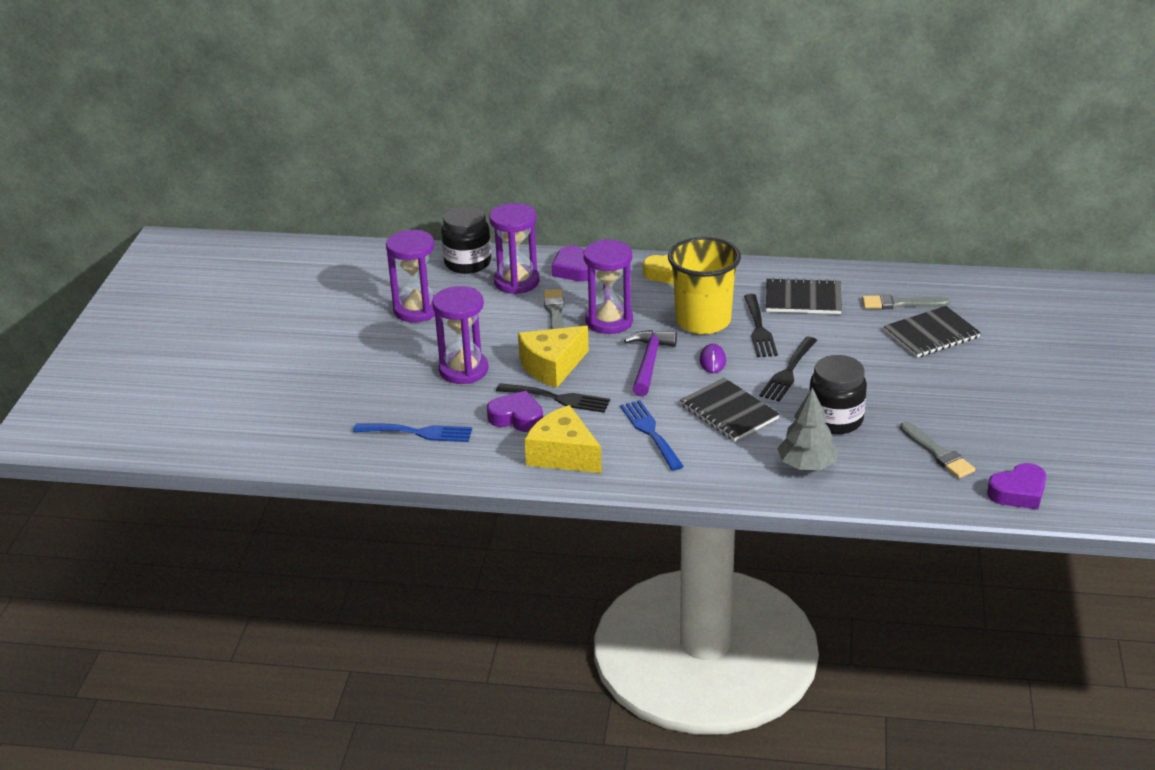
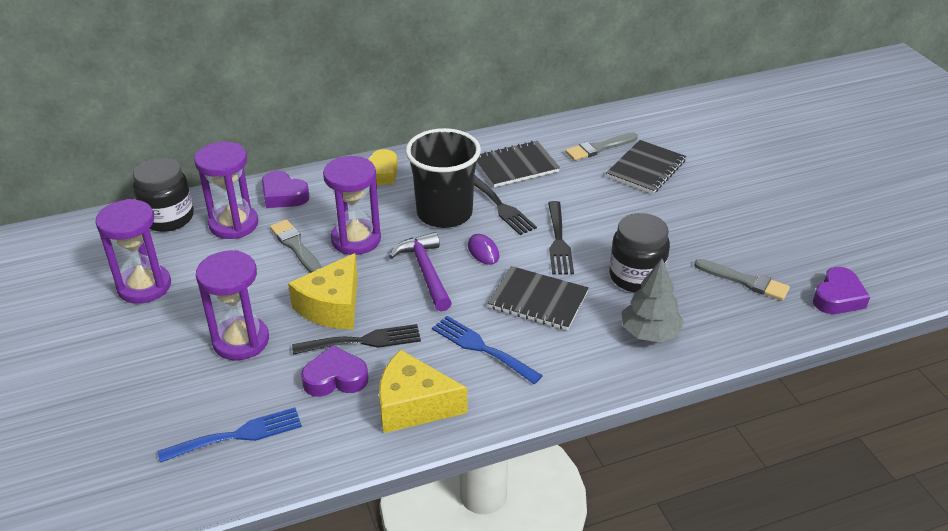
camera: 30 degrees left, 5 degrees up
(703, 321) = (444, 213): yellow cup -> black cup

